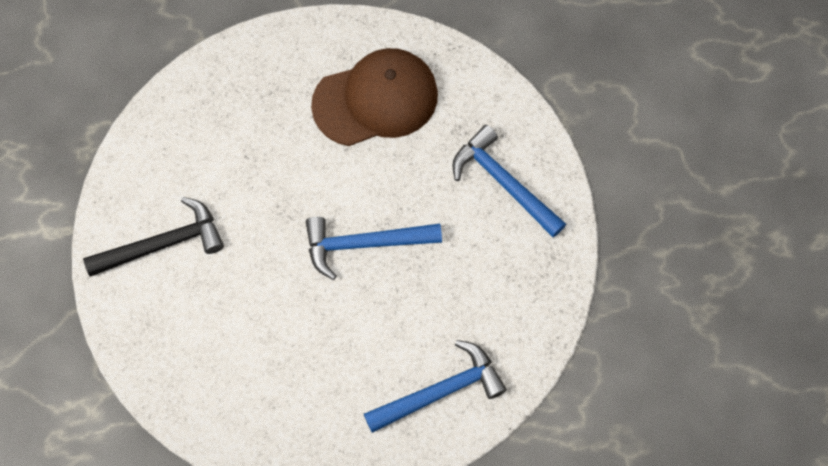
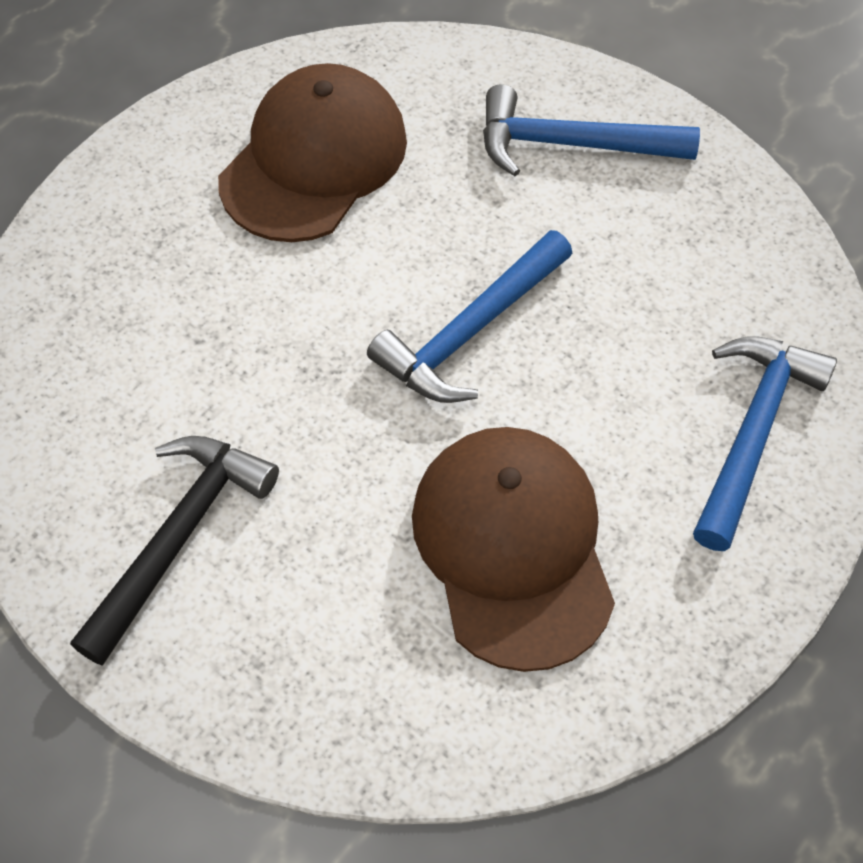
camera: 40 degrees left, 10 degrees down
(289, 357) = (513, 547): none -> brown cap

